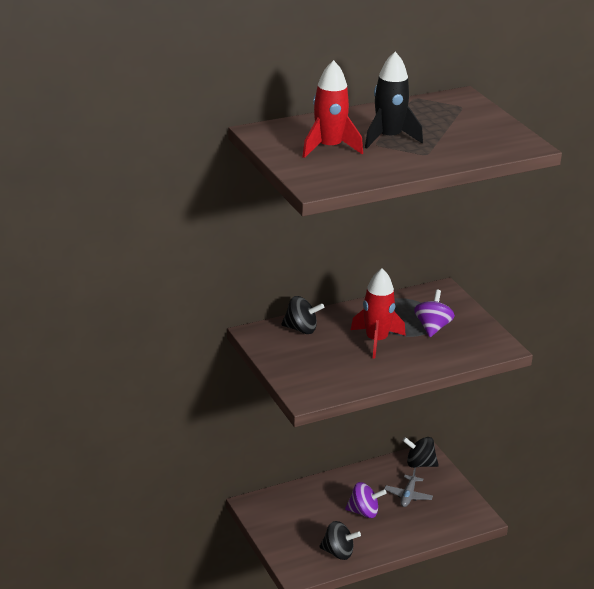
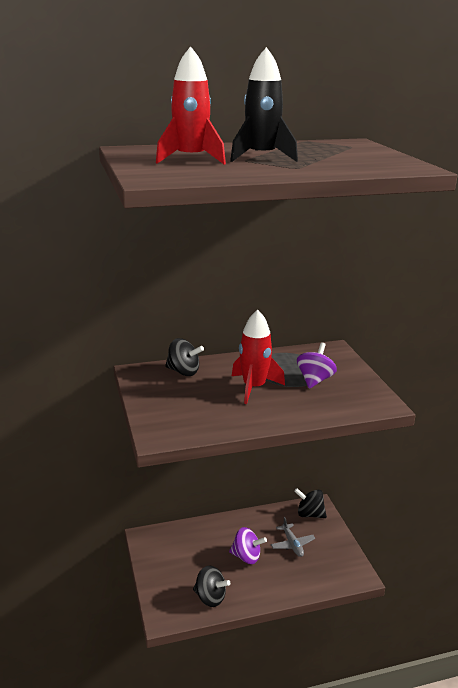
camera: 10 degrees right, 5 degrees down
(408, 496) = (292, 544): grey plane -> grey plane turned 45 degrees counterclockwise

